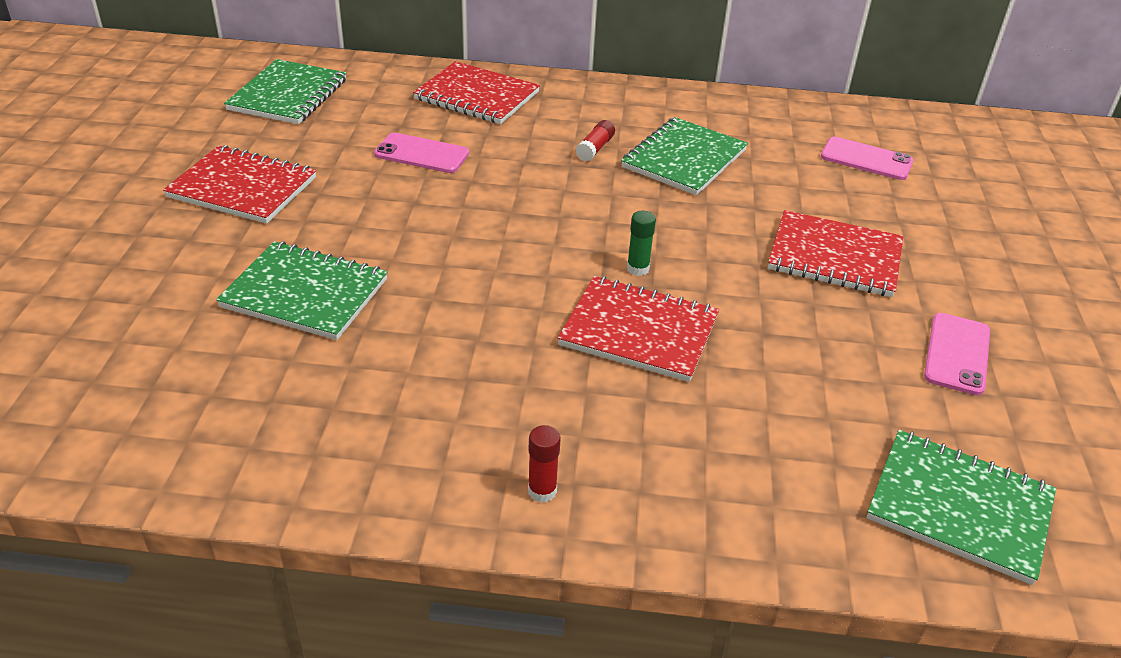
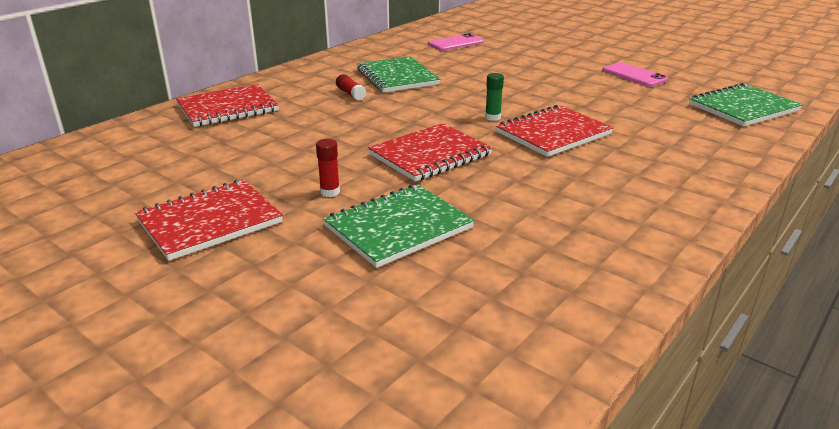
camera: 55 degrees left, 10 degrees down
(288, 95) = (94, 171): green notebook -> none
(421, 154) = (273, 143): pink phone -> none
(542, 491) = (680, 197): red glue stick -> red glue stick (330, 192)
(835, 257) = (533, 73): red notebook -> red notebook (430, 155)

